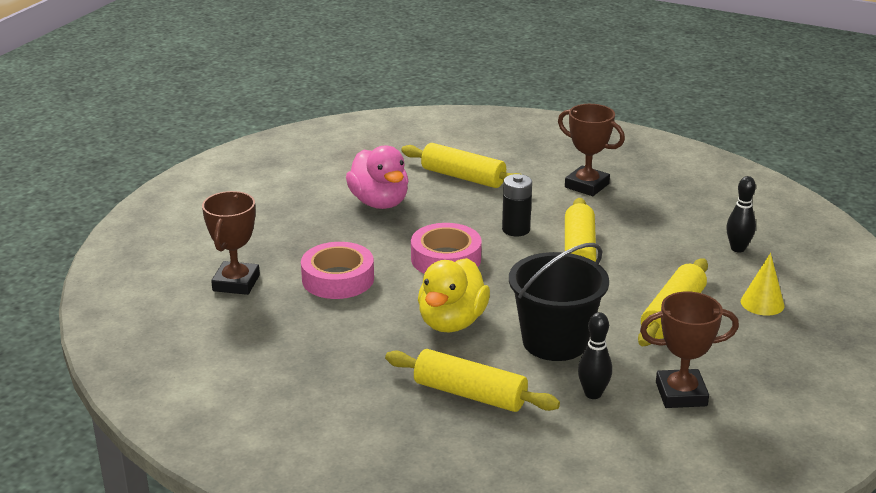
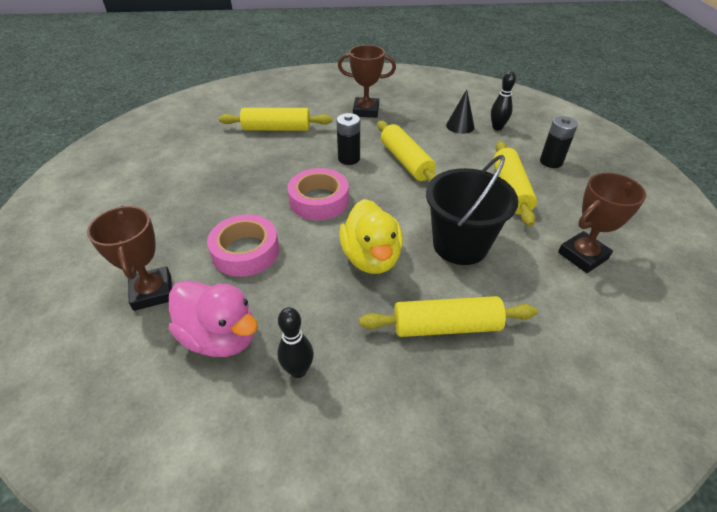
camera: 30 degrees left, 15 degrees up
(379, 202) = (229, 168): pink duck -> pink duck (220, 337)
(593, 394) = (530, 282): black bowling pin -> black bowling pin (298, 370)
(689, 233) = (460, 126): none -> black cone
(762, 303) = (551, 162): yellow cone -> black battery

